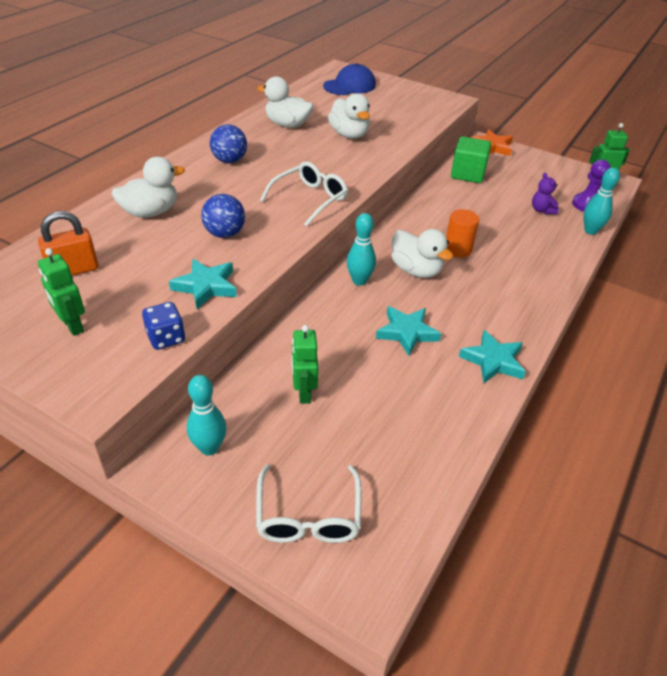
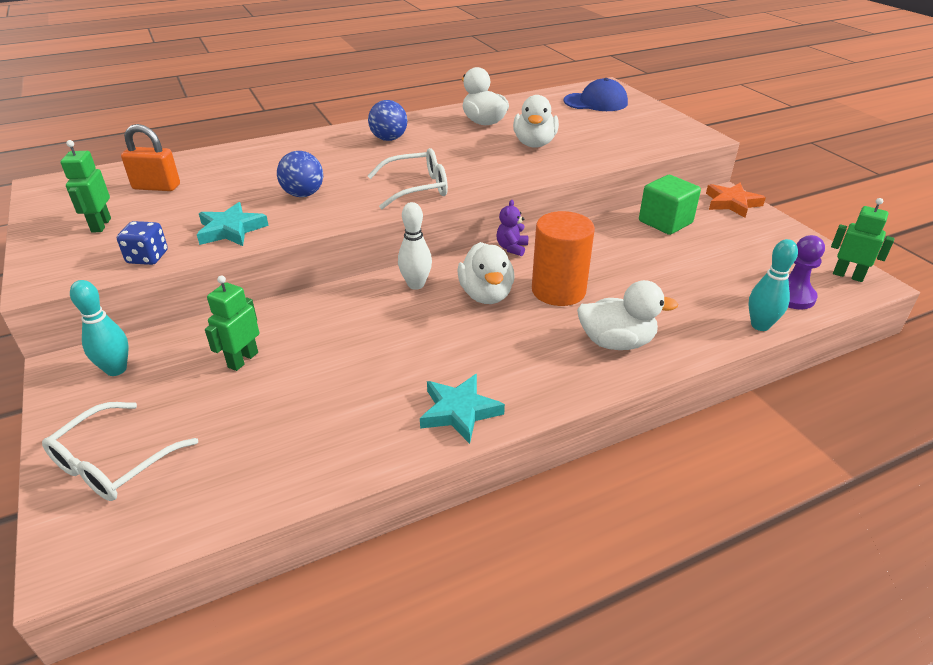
camera: 35 degrees right, 5 degrees down
(150, 212) = (269, 162): white duck -> white duck (616, 342)
(359, 281) = (416, 284): turquoise bowling pin -> white bowling pin
(406, 332) = (402, 347): turquoise star -> none
(457, 249) = (558, 290): orange cylinder -> orange cylinder, size x1.55
(542, 210) = (717, 284): purple teddy bear -> purple teddy bear (512, 248)

